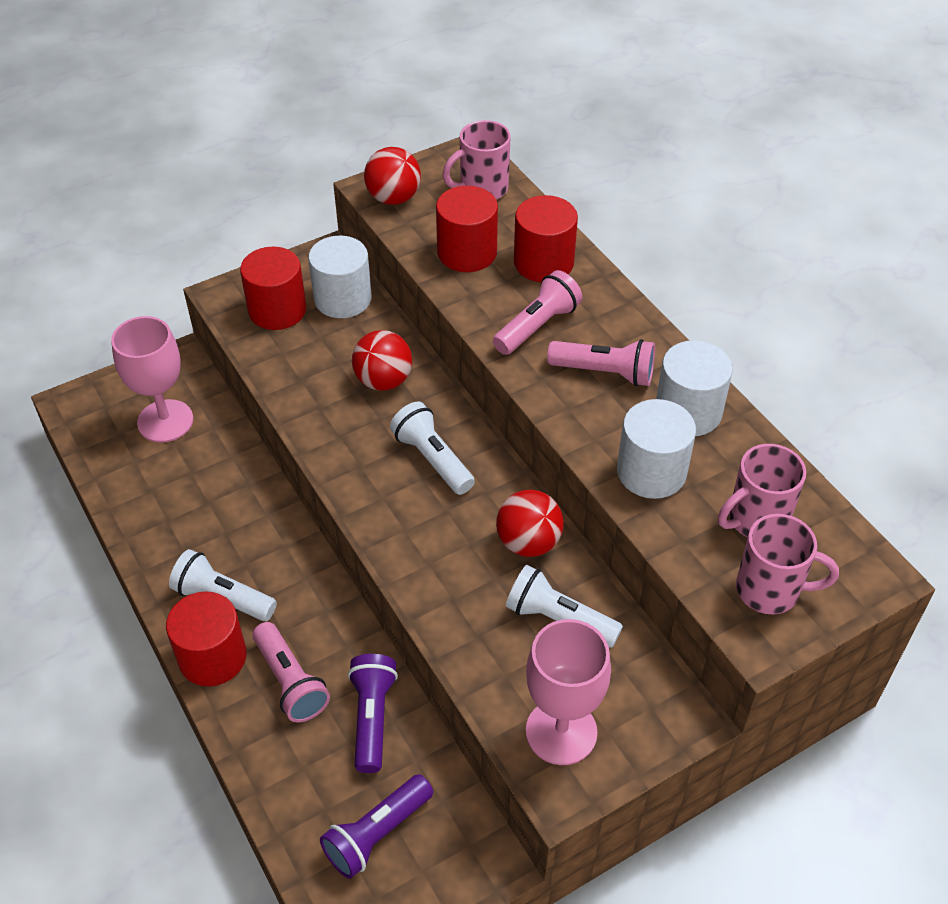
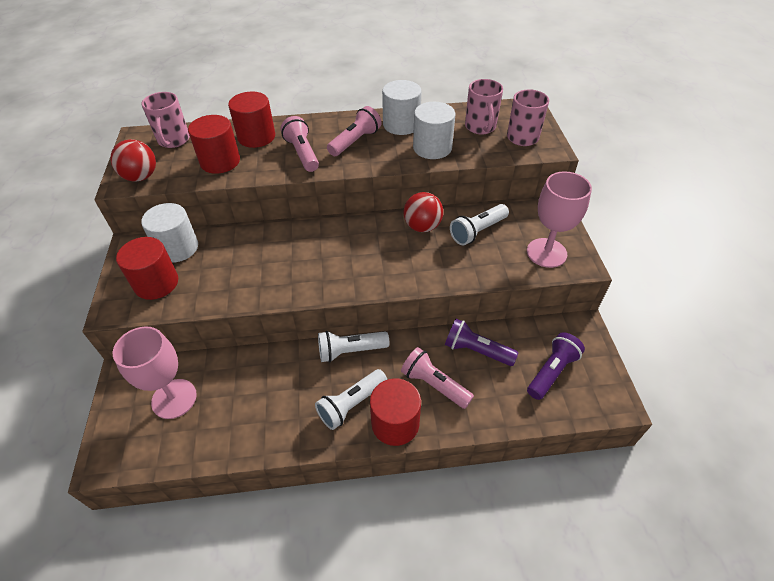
camera: 65 degrees left, 0 degrees up
(290, 682) = (434, 384): pink flashlight -> pink flashlight turned 135 degrees counterclockwise
(377, 834) = (552, 371): purple flashlight -> purple flashlight turned 120 degrees counterclockwise
(383, 380) = (263, 249): red ball -> none
(432, 459) = (339, 246): white flashlight -> white flashlight (350, 351)

